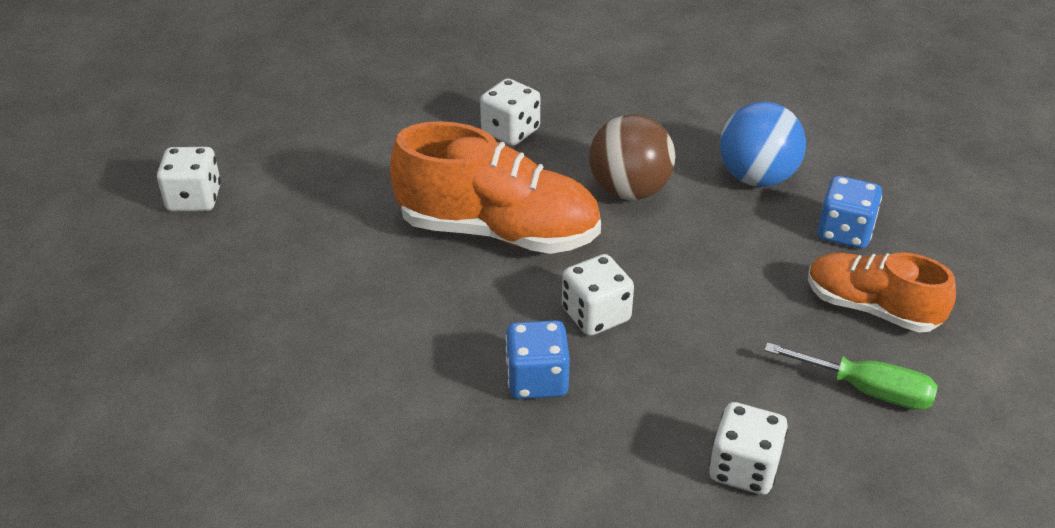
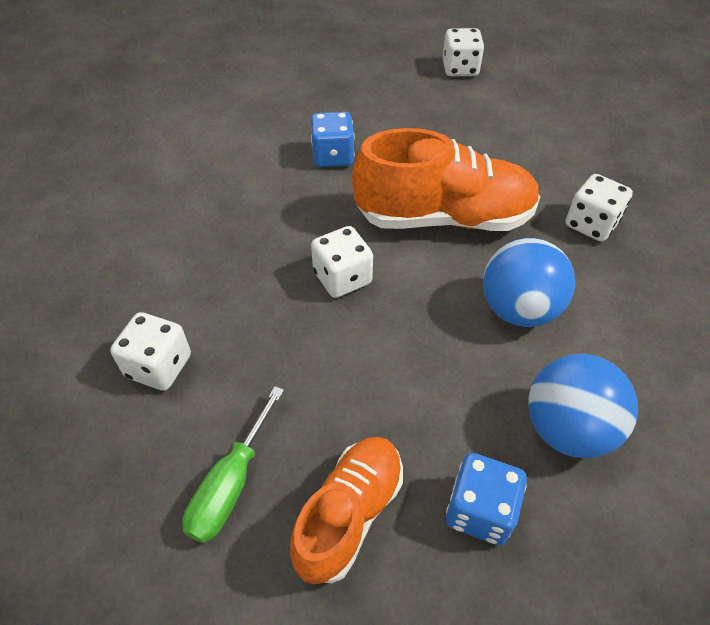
camera: 90 degrees right, 10 degrees up
(498, 231) = (444, 218): orange shoe -> orange shoe turned 105 degrees counterclockwise
(537, 380) = (272, 241): blue dice -> blue dice (333, 156)
(629, 190) = (518, 309): brown ball -> blue ball

